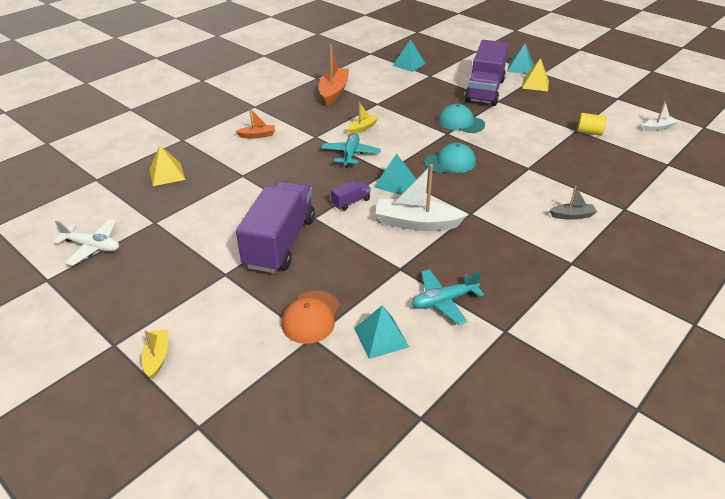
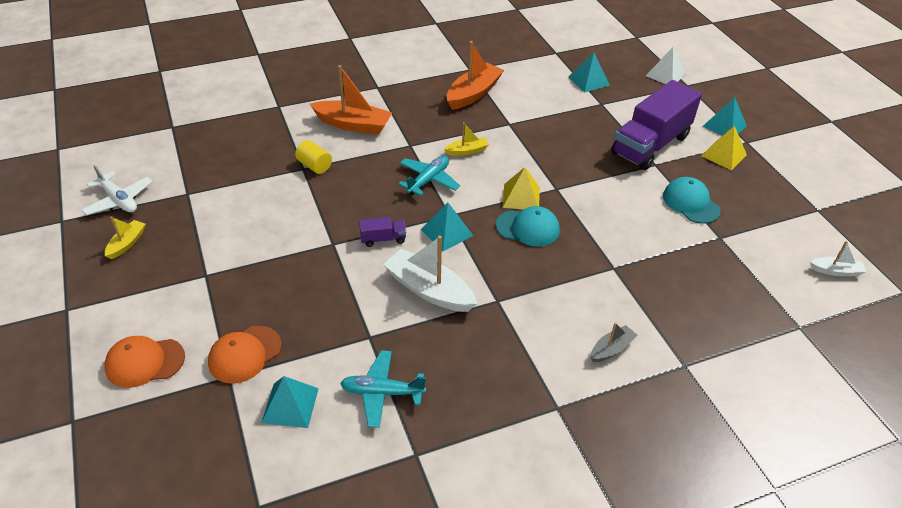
camera: 25 degrees right, 5 degrees up
(157, 357) = (90, 337): yellow boat -> yellow boat (127, 243)
(167, 174) = (236, 142): yellow pyramid -> yellow pyramid (521, 197)
(227, 356) = (144, 362): none -> orange cap
(257, 135) = (353, 124): orange boat -> orange boat, size x1.89
(280, 242) = (280, 260): purple truck -> none
(456, 48) = (665, 75): none -> white pyramid
(461, 122) = (584, 179): turquoise cap -> turquoise cap (690, 203)
(572, 215) = (611, 349): grey boat -> grey boat turned 60 degrees counterclockwise
(589, 132) = (733, 246): yellow cylinder -> yellow cylinder (314, 166)

